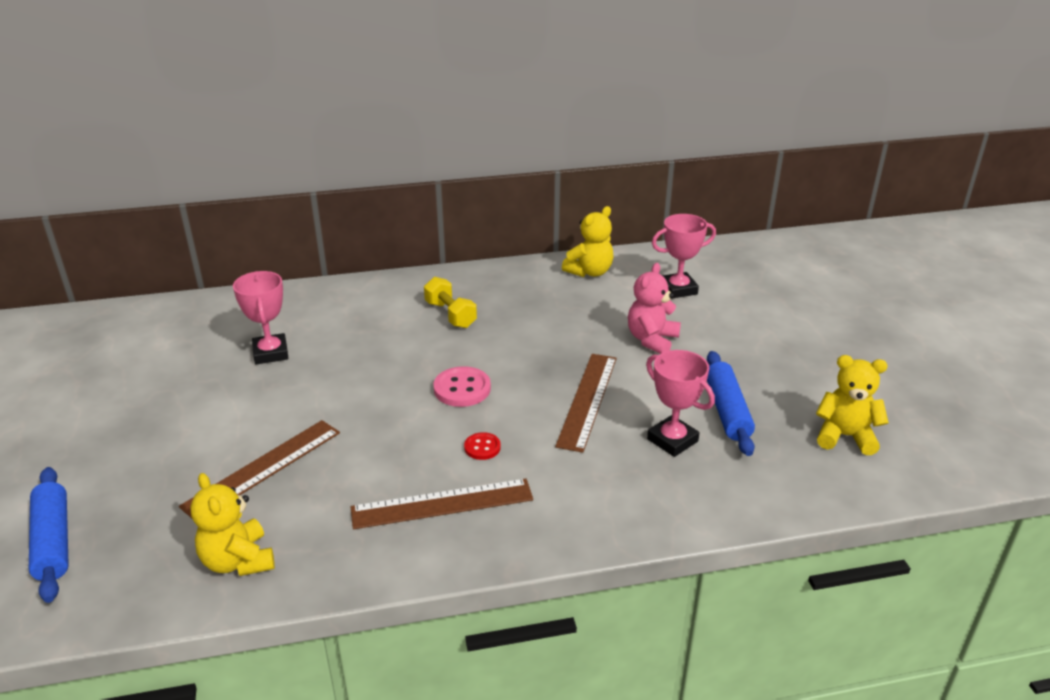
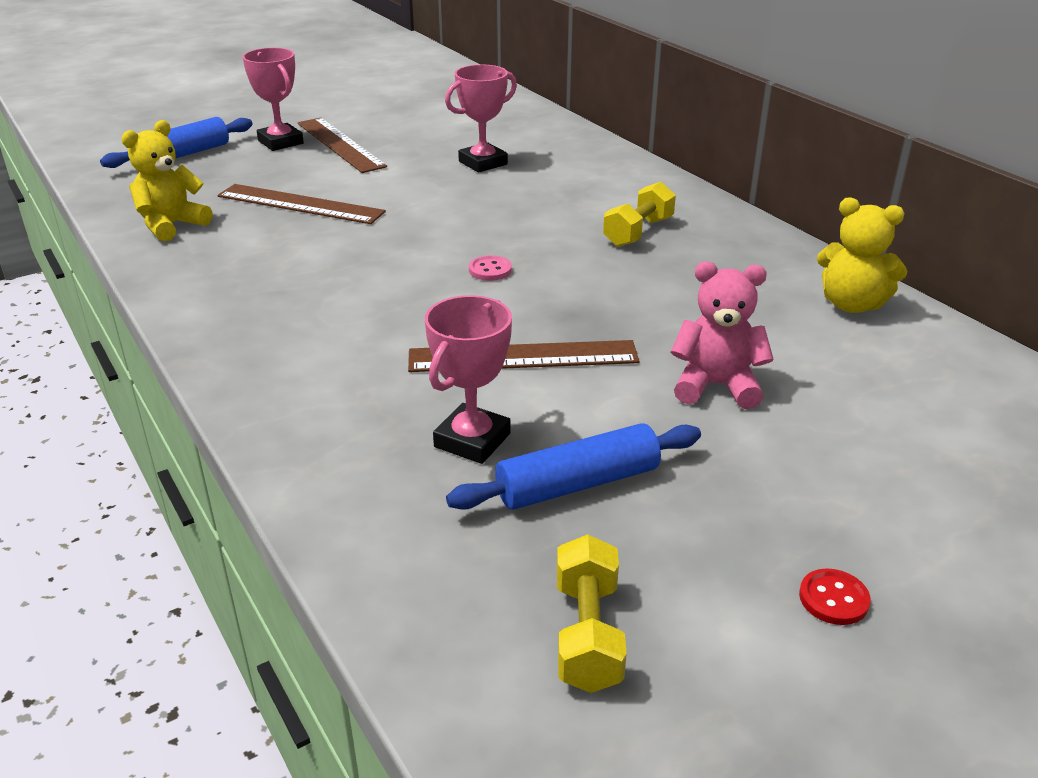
camera: 70 degrees right, 0 degrees up
(442, 503) = (278, 301): brown ruler -> brown ruler (340, 144)
(462, 389) = (490, 270): pink button -> pink button, size x0.59
(482, 447) = (385, 304): red button -> red button (833, 599)
(678, 289) = (892, 390): pink trophy -> pink trophy (280, 142)
(845, 436) = (587, 634): yellow teddy bear -> yellow dumbbell

